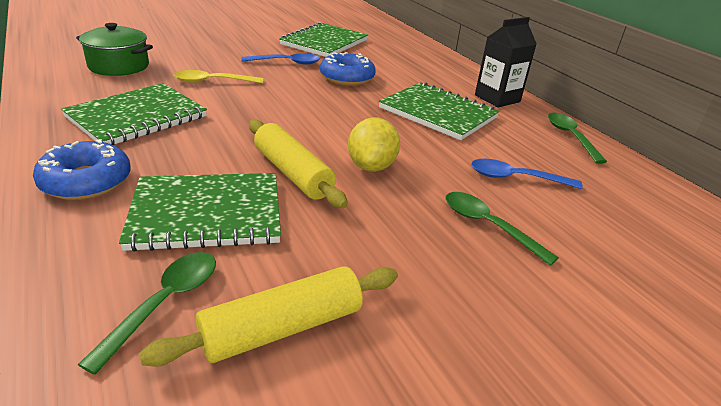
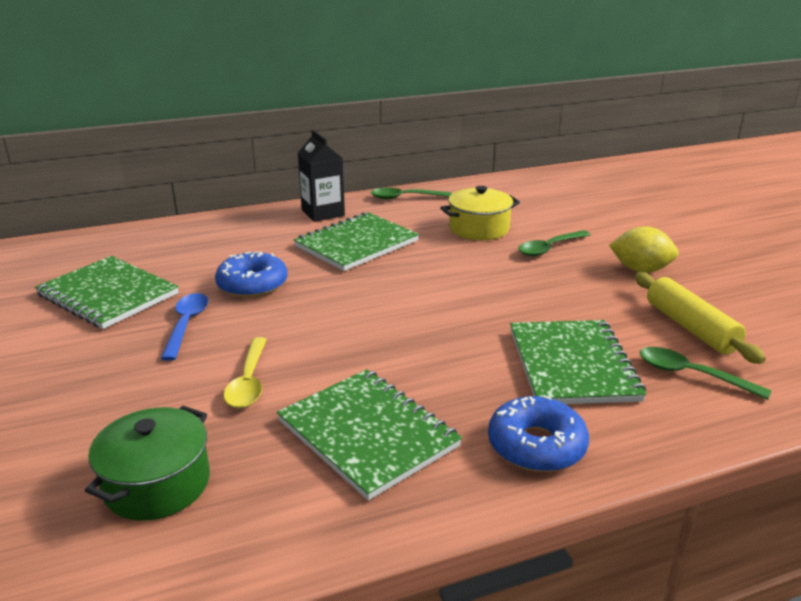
camera: 80 degrees left, 5 degrees down
(292, 173) = (492, 323): yellow rolling pin -> none
(371, 166) = (471, 284): yellow lemon -> yellow lemon (640, 270)
(516, 178) = (479, 229): blue spoon -> yellow pot

